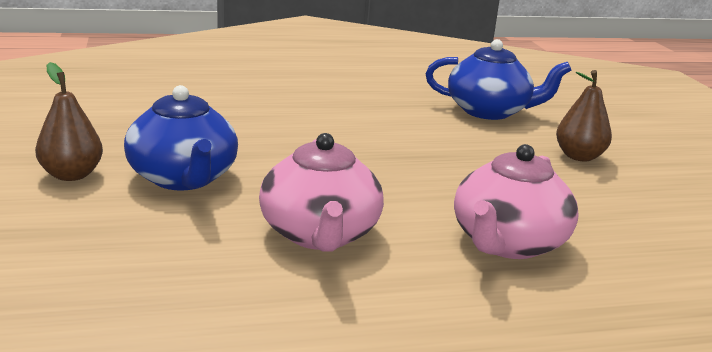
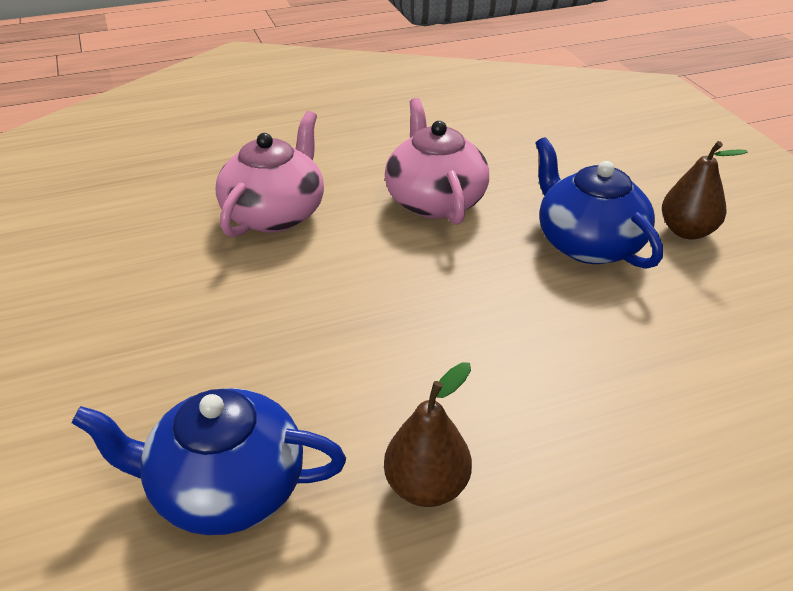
camera: 175 degrees right, 15 degrees up
(579, 156) = (129, 367): brown pear -> brown pear (426, 486)

